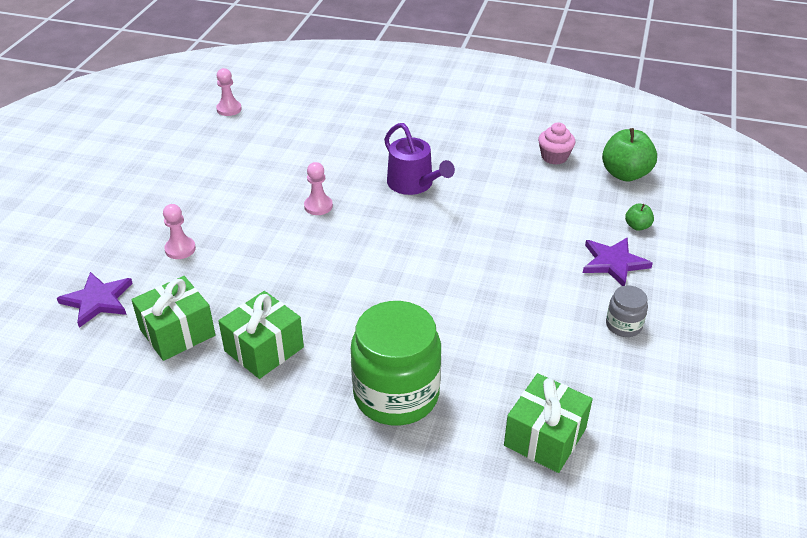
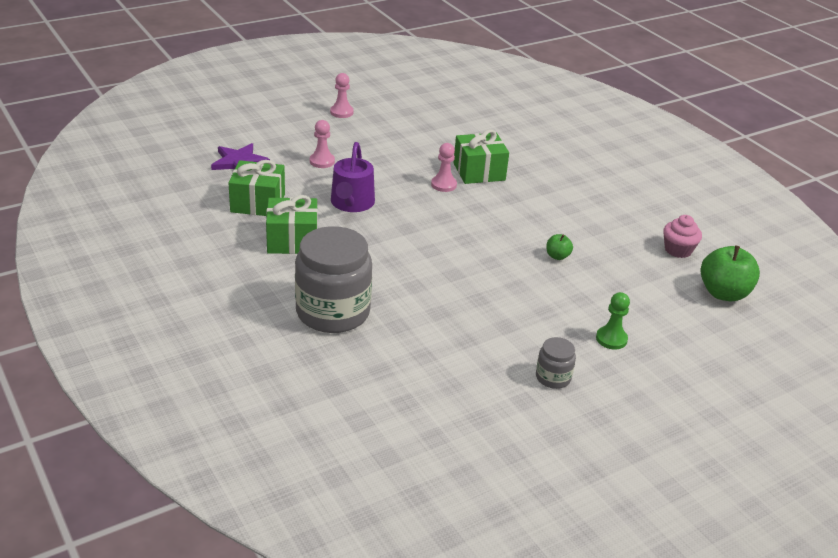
camera: 40 degrees right, 5 degrees down
(229, 109) = (470, 98): pink pawn -> pink pawn (341, 112)
(396, 394) = (333, 312): green jar -> grey jar
(414, 184) = (533, 207): purple watering can -> purple watering can (351, 203)
(545, 437) = (390, 395): green gift -> green gift (479, 172)
(613, 263) = (611, 339): purple star -> green pawn
(637, 226) = (673, 330): green apple -> green apple (557, 256)

